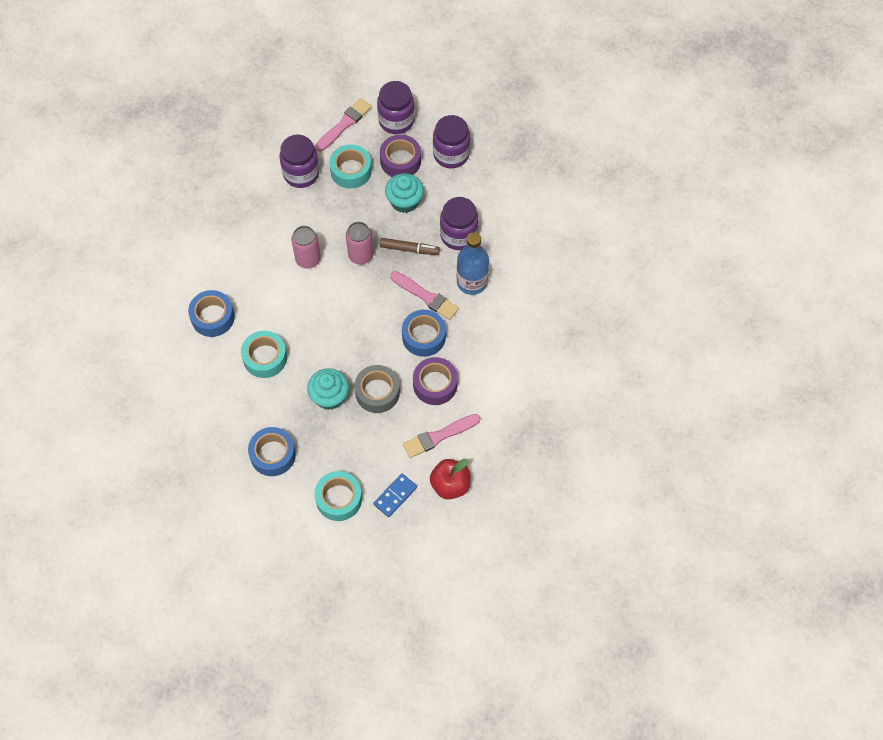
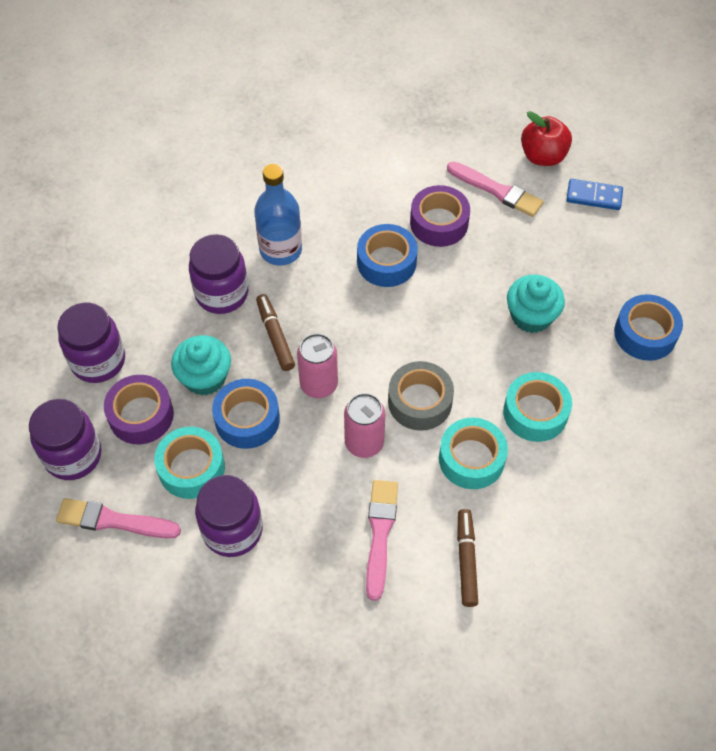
camera: 120 degrees left, 5 degrees down
(206, 272) = (466, 560): none -> brown marker
(212, 317) = (526, 509): blue tape -> blue tape (247, 419)
(339, 499) = (640, 244): turquoise tape -> turquoise tape (471, 459)
(377, 392) = (490, 272): grey tape -> grey tape (420, 401)
(425, 296) = (331, 286): pink brush -> pink brush (380, 534)

